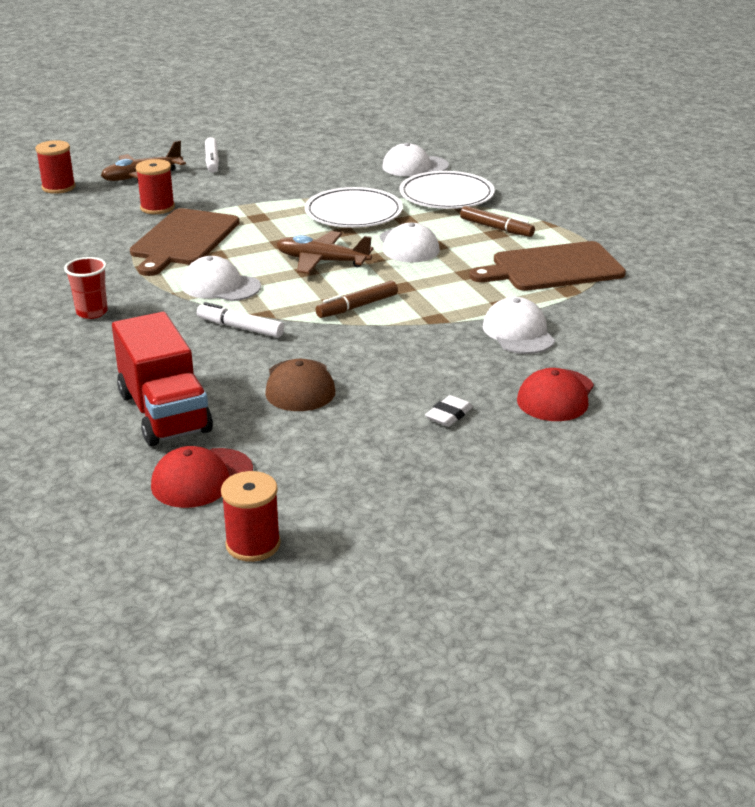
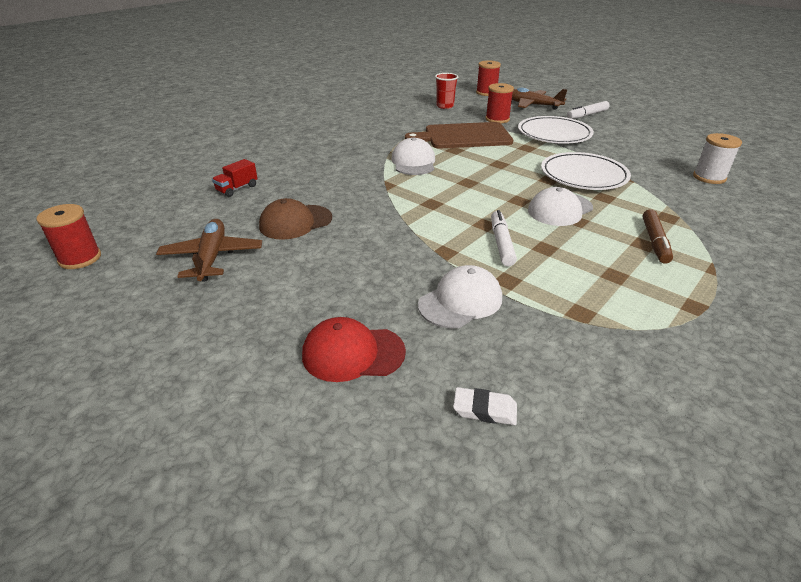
camera: 65 degrees right, 5 degrees up
(92, 312) = (345, 139): red cup -> red cup (445, 106)
(164, 413) = (237, 189): red truck -> red truck, size x0.44
(201, 478) = (160, 220): red cap -> none
(240, 328) = (362, 182): white marker -> white marker (501, 243)
(322, 261) = (489, 184): brown plane -> brown plane (212, 257)
(357, 307) = (432, 214): brown marker -> none
(414, 166) = (709, 177): white cap -> white spool
(446, 195) = (679, 203): white plate -> white plate (554, 134)
(449, 415) = (284, 297): white eraser -> white eraser (484, 410)
(553, 268) = (616, 292): brown cutting board -> none

